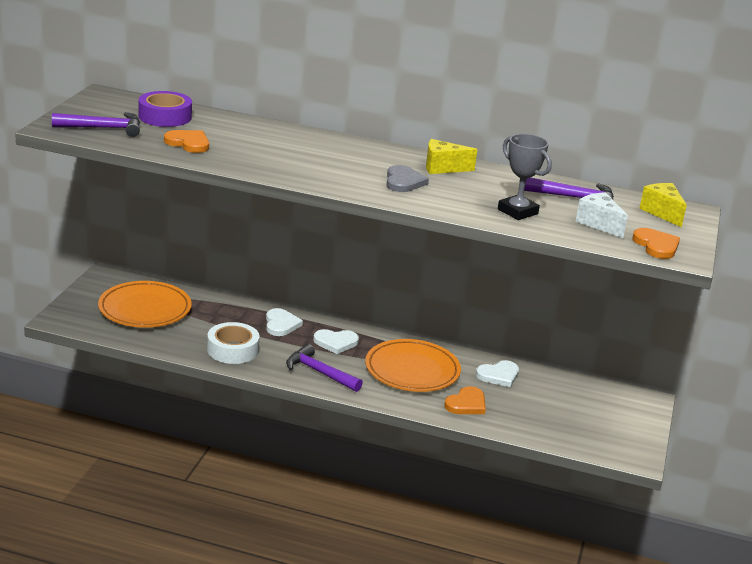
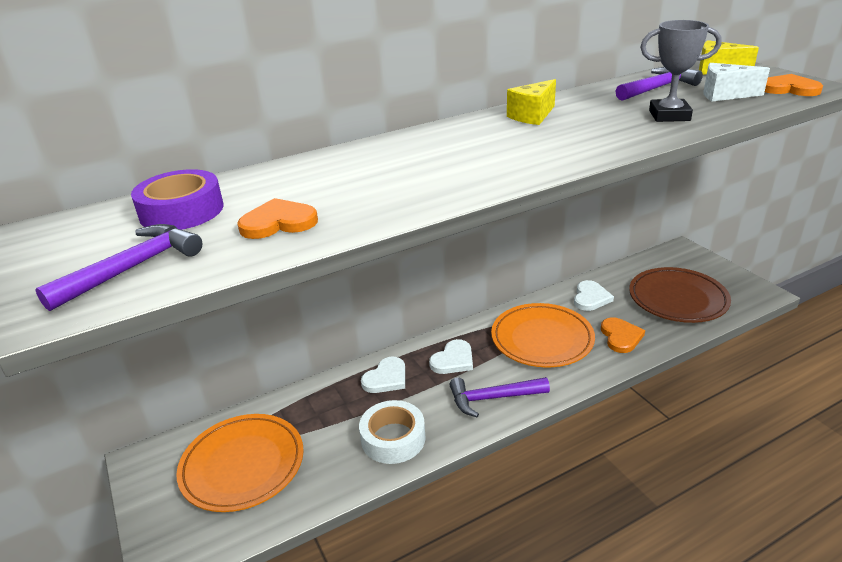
camera: 40 degrees left, 5 degrees up
(281, 324) = (386, 378): white heart -> white heart turned 90 degrees clockwise
(403, 181) = (544, 141): grey heart -> none
(560, 417) = (677, 299): none -> brown plate

